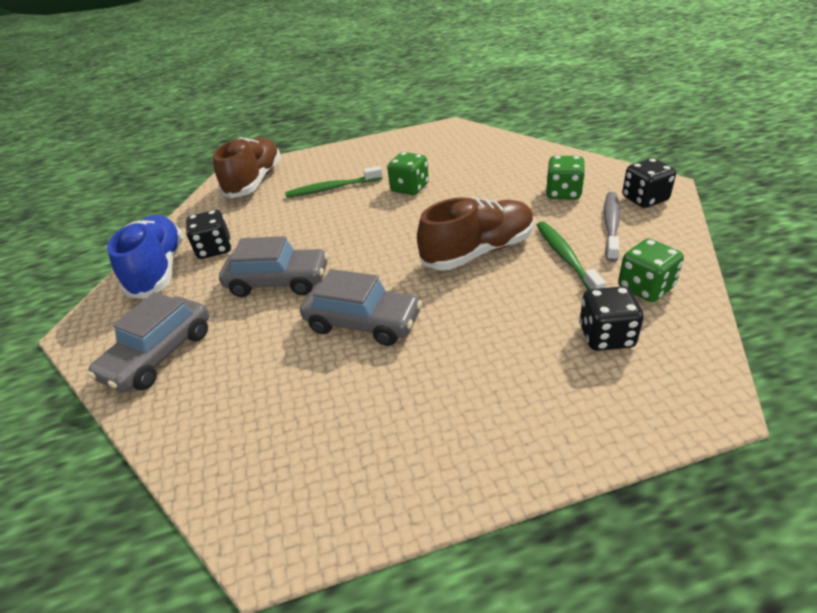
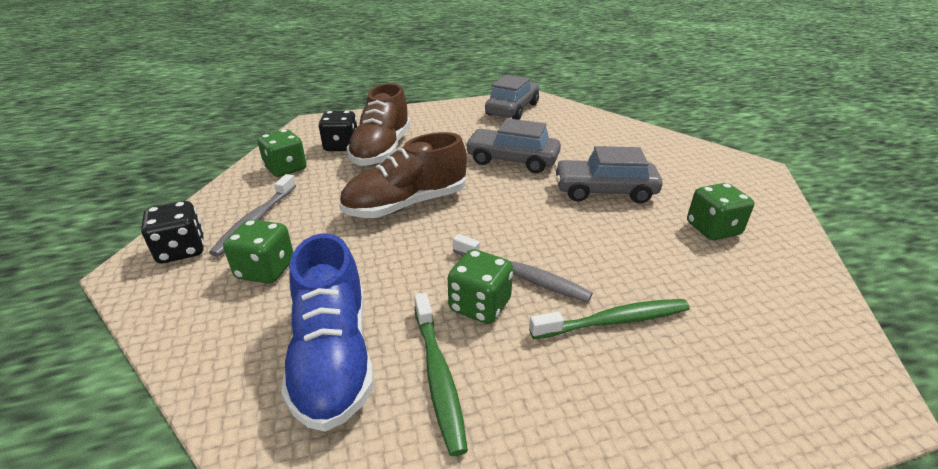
camera: 175 degrees right, 5 degrees down
(158, 270) = (754, 210): blue shoe -> blue shoe (333, 357)
(160, 355) = (662, 151): grey car -> grey car (512, 109)
(214, 249) = (713, 229): black dice -> green dice
(255, 181) = (787, 361): brown shoe -> brown shoe (382, 150)
(380, 205) = (522, 275): none -> grey toothbrush
(565, 257) = (328, 194): green toothbrush -> green toothbrush (438, 375)

